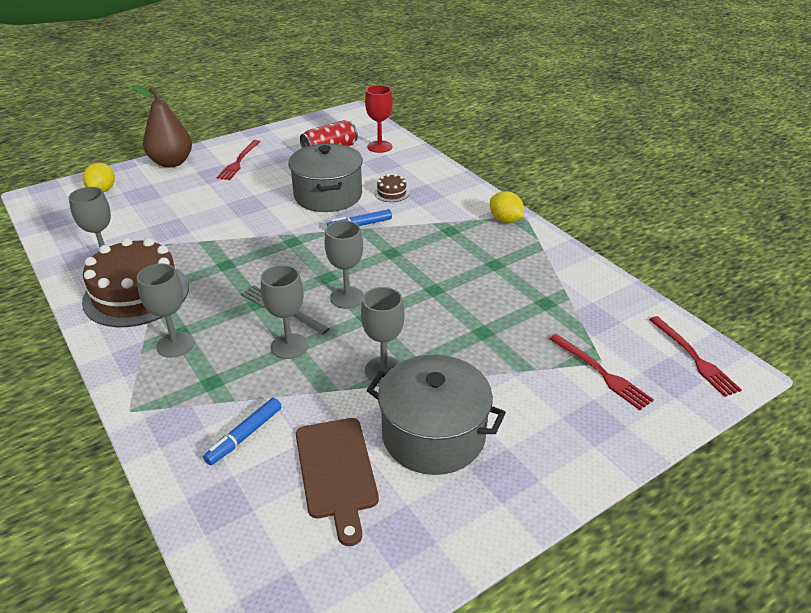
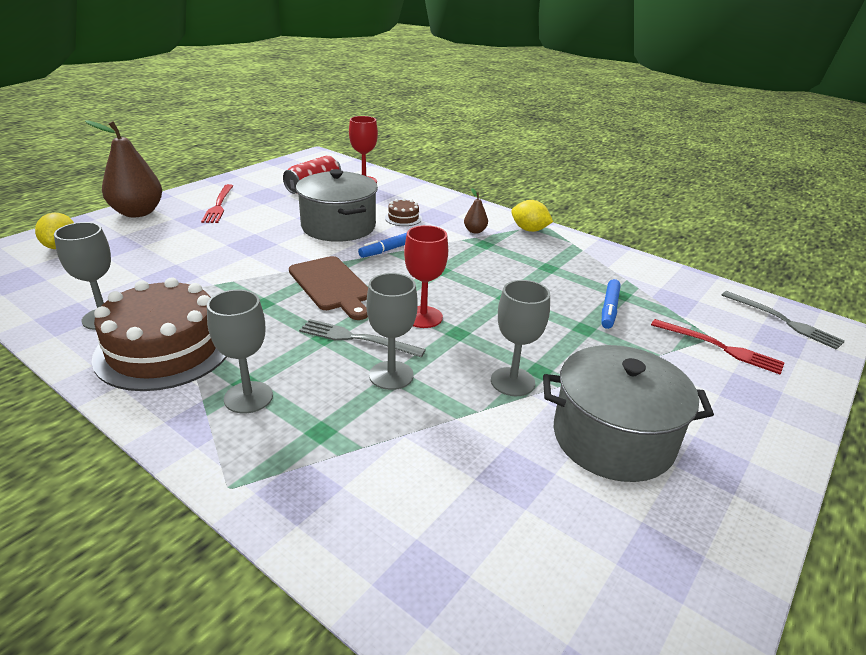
camera: 20 degrees left, 5 degrees down
(245, 436) = (401, 486): blue marker -> blue marker (609, 309)
(336, 472) = (538, 503): brown cutting board -> brown cutting board (331, 286)
(347, 298) = (423, 317): grey goblet -> red goblet
(450, 215) = (475, 231): none -> brown pear
(694, 358) = (783, 321): red fork -> grey fork

